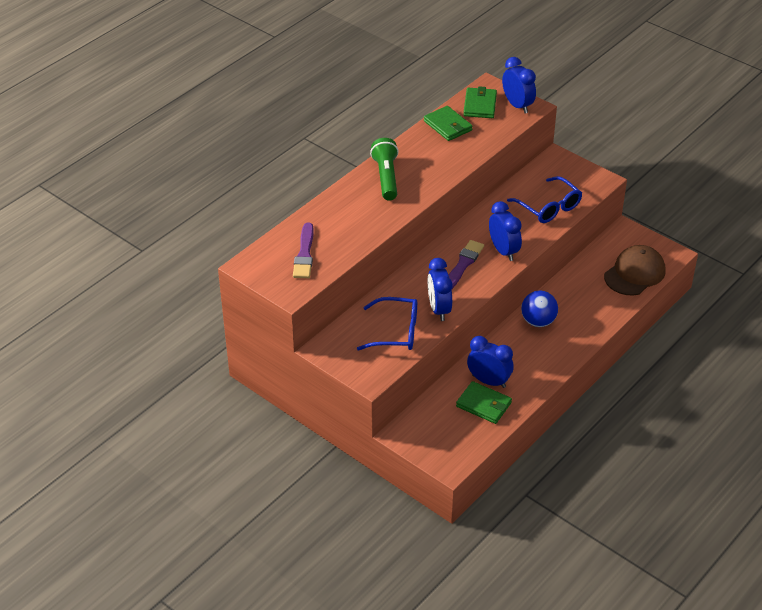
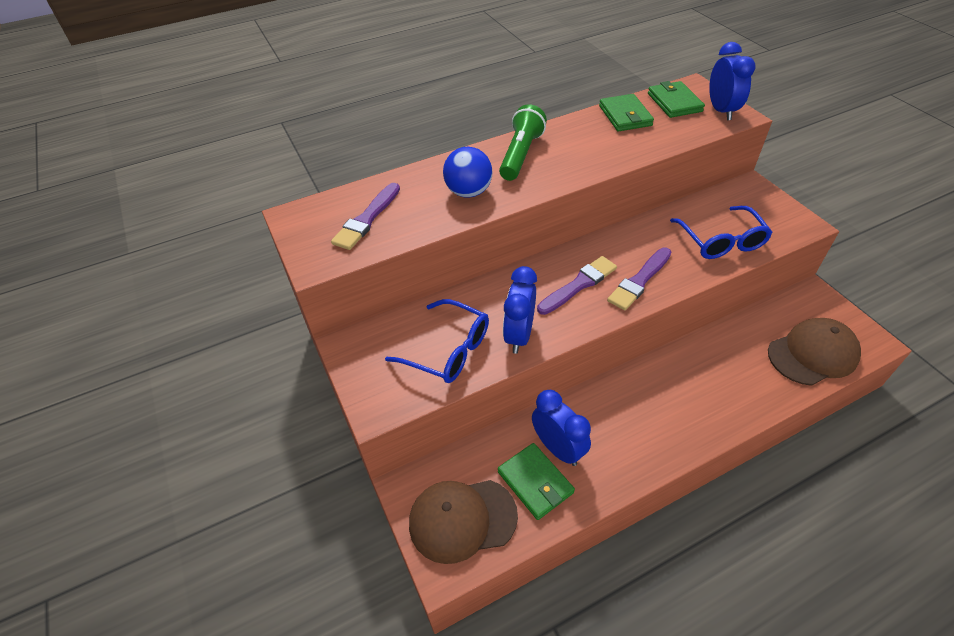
camera: 25 degrees right, 5 degrees up
(447, 438) = (462, 519): none -> brown cap
(480, 105) = (674, 102): green wallet -> green wallet turned 45 degrees counterclockwise
(503, 251) = (639, 281): blue clock -> purple brush
(538, 321) = (658, 382): blue ball -> blue ball (468, 192)

